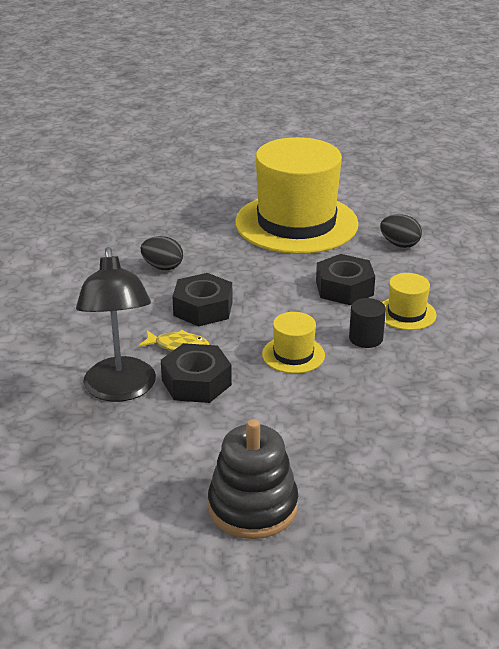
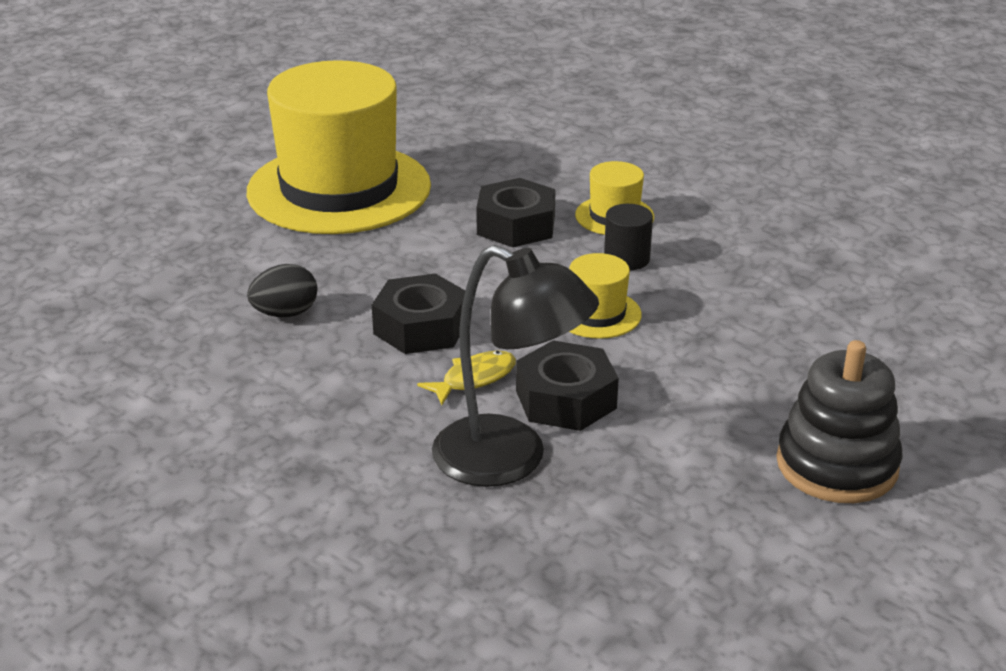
camera: 50 degrees left, 0 degrees up
(399, 244) = (482, 156): black egg -> none

